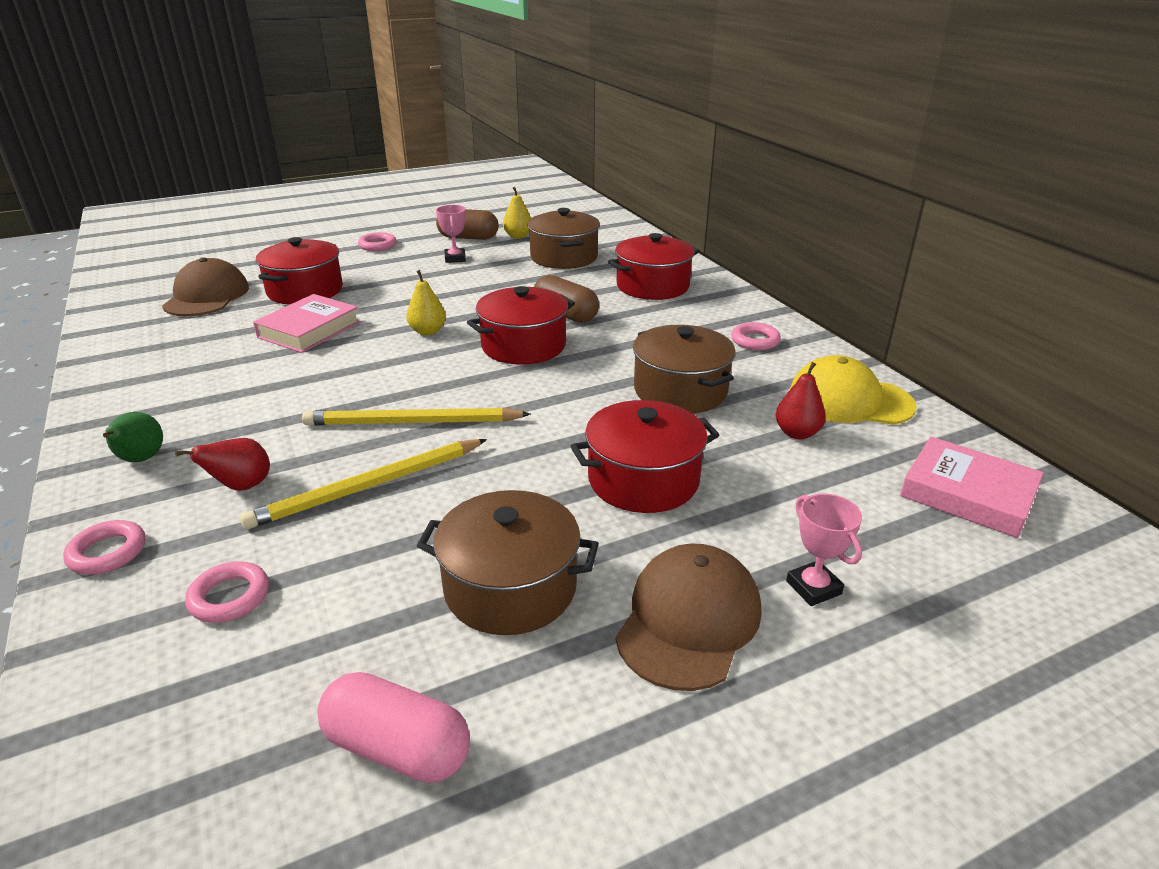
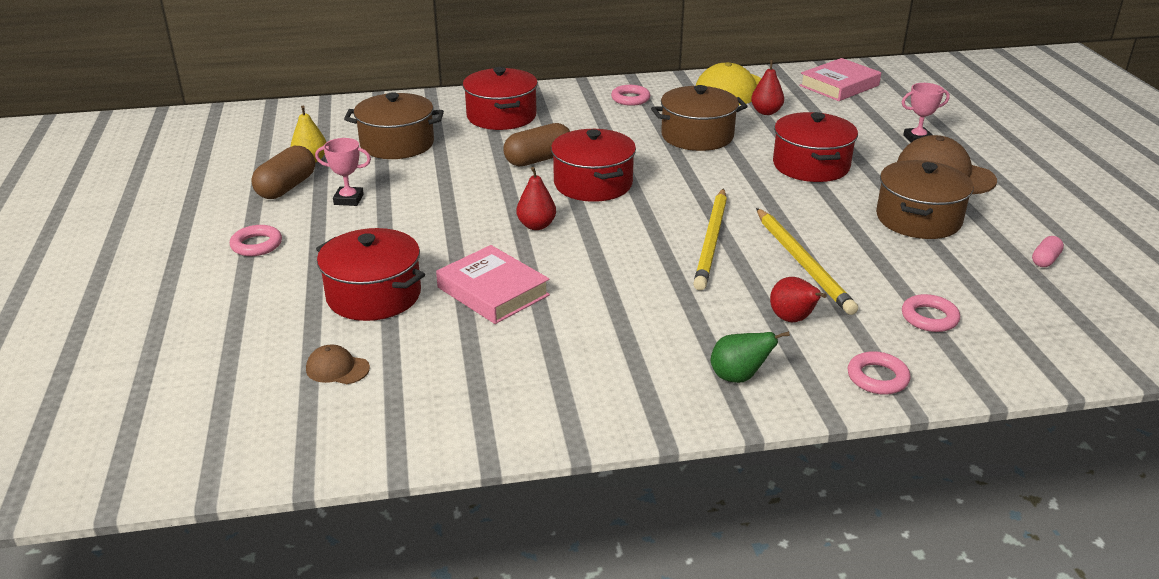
camera: 75 degrees left, 0 degrees up
(206, 296) = (337, 369): brown cap -> brown cap, size x0.49
(397, 748) = (1045, 260): pink capsule -> pink capsule, size x0.53
(428, 331) = (536, 226): yellow pear -> red pear

